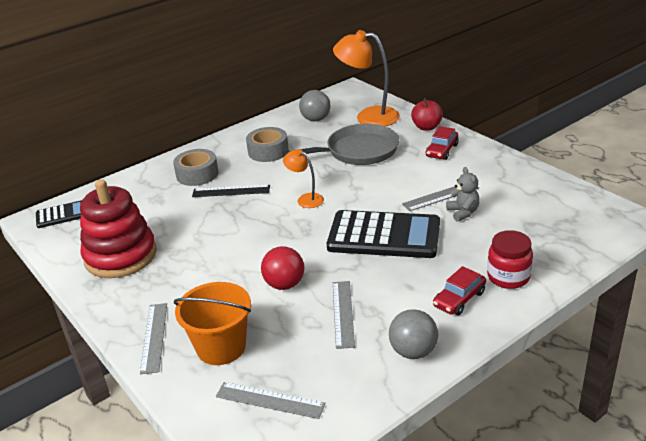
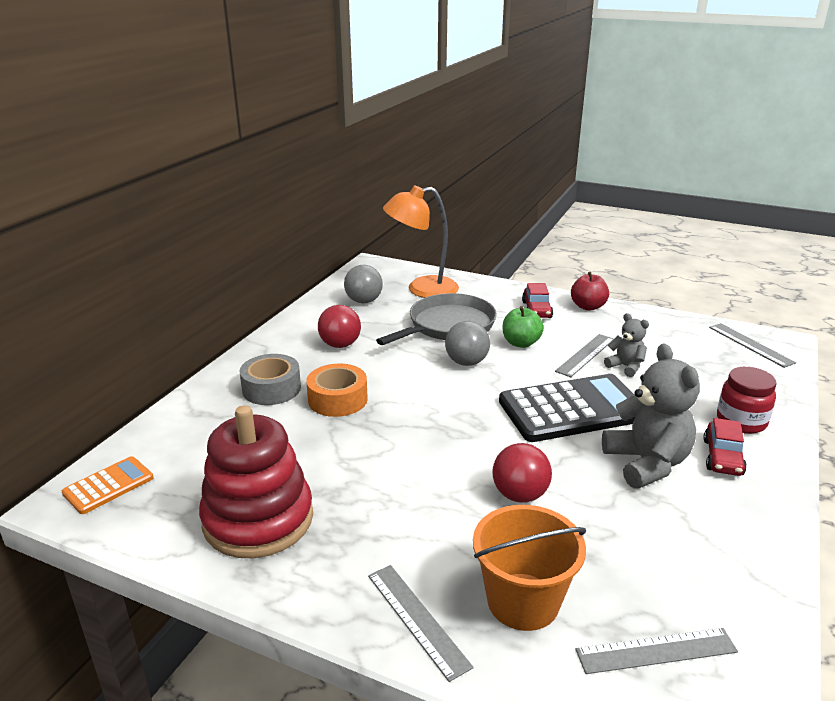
camera: 30 degrees left, 5 degrees down
(62, 215) = (108, 485): black calculator -> orange calculator
(231, 191) = (338, 399): black ruler -> orange tape
(268, 151) = (340, 345): grey tape -> red ball
(305, 199) = (441, 389): orange lamp -> none
(343, 313) = (623, 510): grey ruler -> grey ruler (750, 345)
(395, 288) = (646, 463): none -> grey teddy bear
(400, 176) = (521, 343): none -> green apple
(413, 351) = (743, 530): grey ball -> grey ball (466, 362)
(426, 127) = (496, 290): red apple -> red apple (588, 306)

